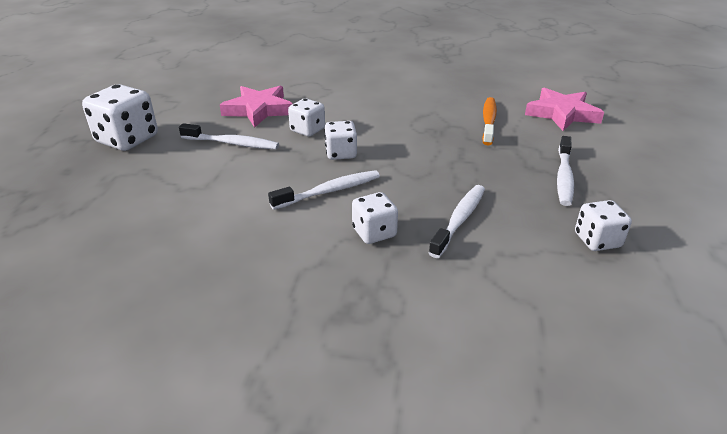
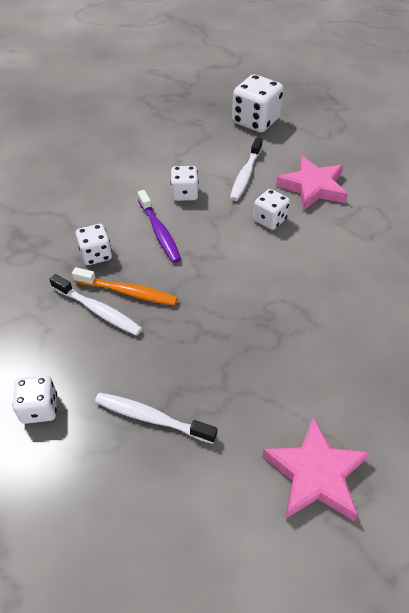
camera: 95 degrees right, 15 degrees up
(329, 191) = (159, 232): white toothbrush -> purple toothbrush
(341, 153) = (222, 241): white dice -> white dice (185, 194)
(488, 121) = (290, 376): orange toothbrush -> orange toothbrush (128, 292)

